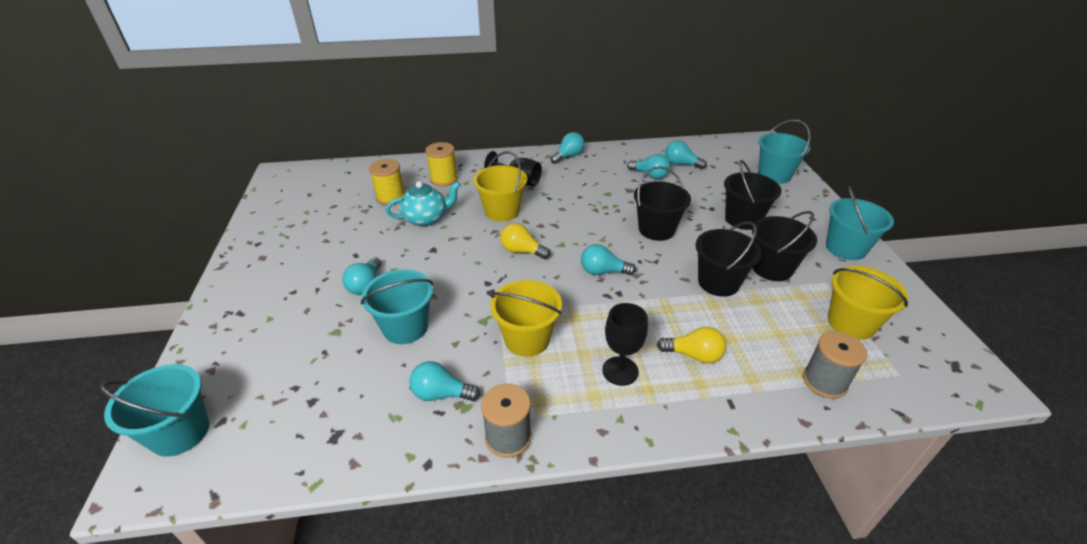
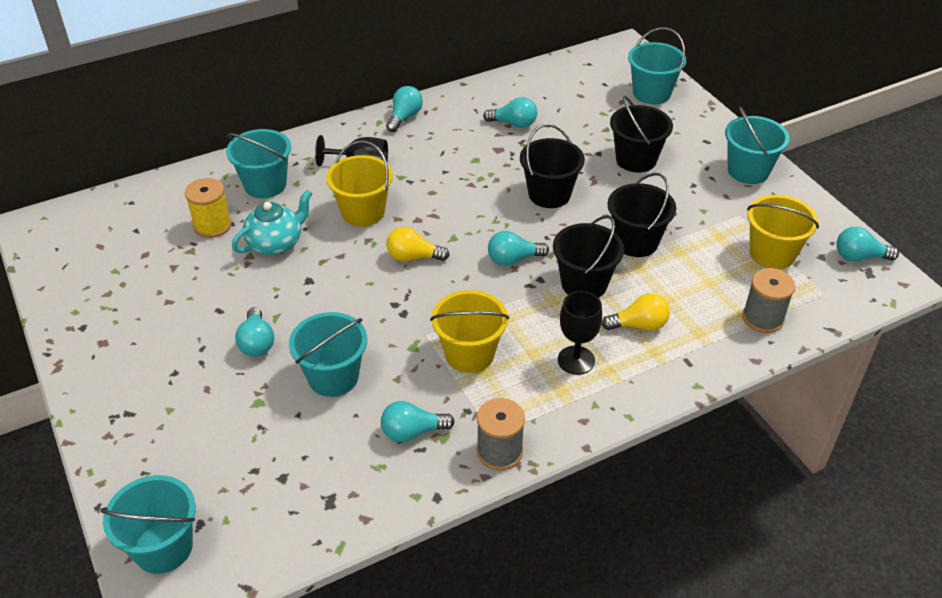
camera: 20 degrees left, 5 degrees up
(444, 179) = (265, 185): yellow spool -> turquoise bucket
(681, 164) = (543, 100): turquoise light bulb -> turquoise light bulb (859, 257)
(772, 268) = (683, 212): black bucket -> black bucket (584, 283)

